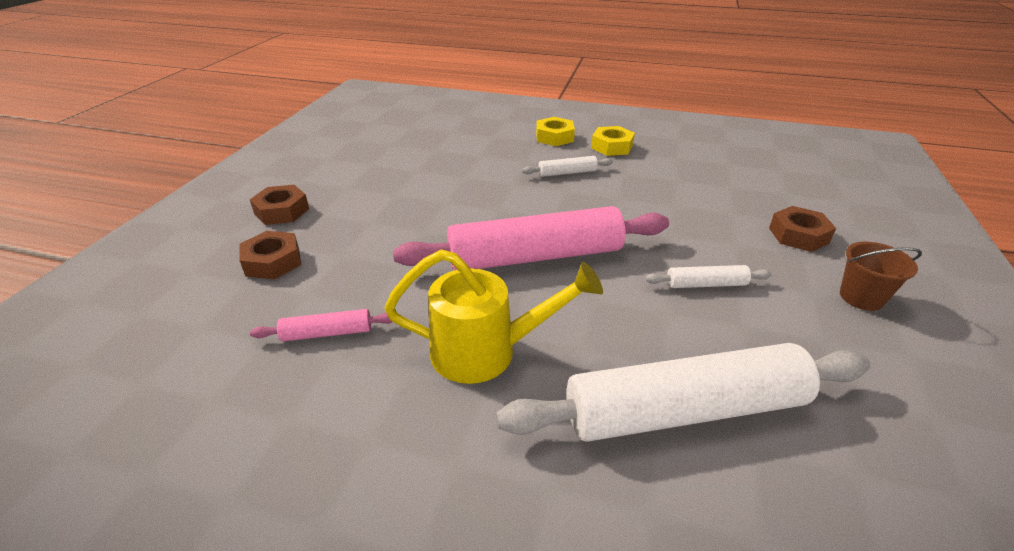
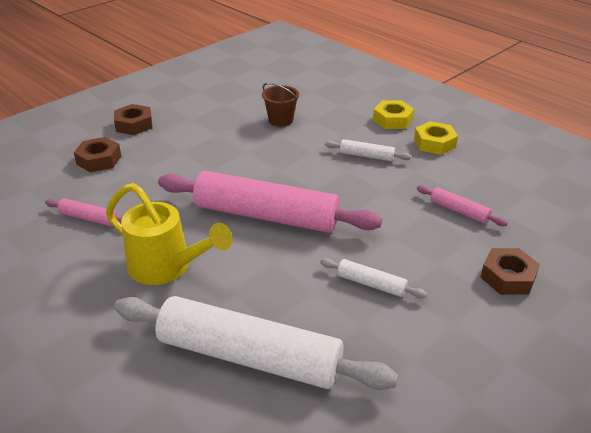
camera: 30 degrees right, 0 degrees up
(697, 195) = (459, 211): none -> pink rolling pin
(861, 297) = (493, 346): brown bucket -> brown bucket (280, 120)

